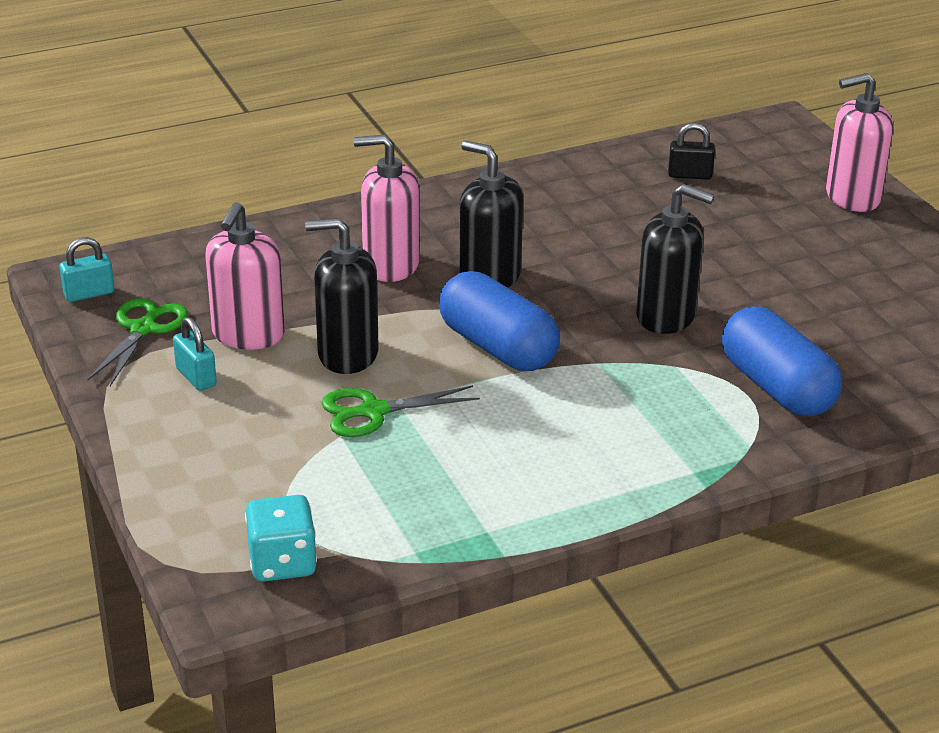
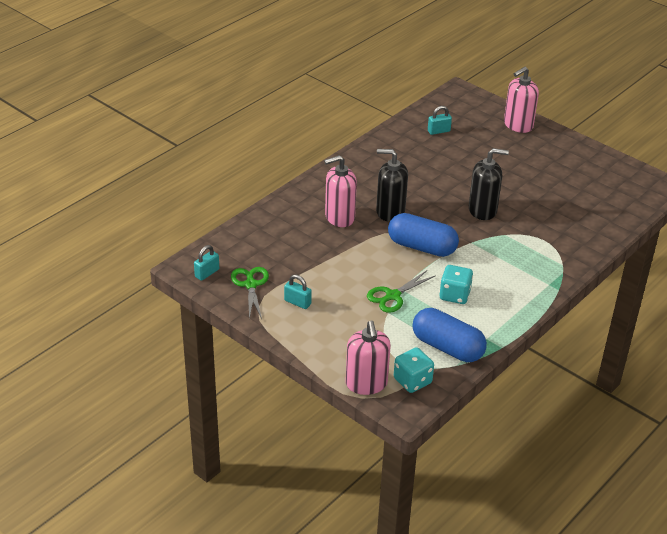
camera: 25 degrees left, 5 degrees up
(248, 335) = (303, 273): pink soap dispenser -> pink soap dispenser (366, 384)
(347, 354) = (358, 270): black soap dispenser -> none
(490, 441) = (454, 295): none -> turquoise dice
(690, 175) = (438, 131): black padlock -> turquoise padlock
(777, 387) = (553, 233): blue capsule -> blue capsule (447, 347)

